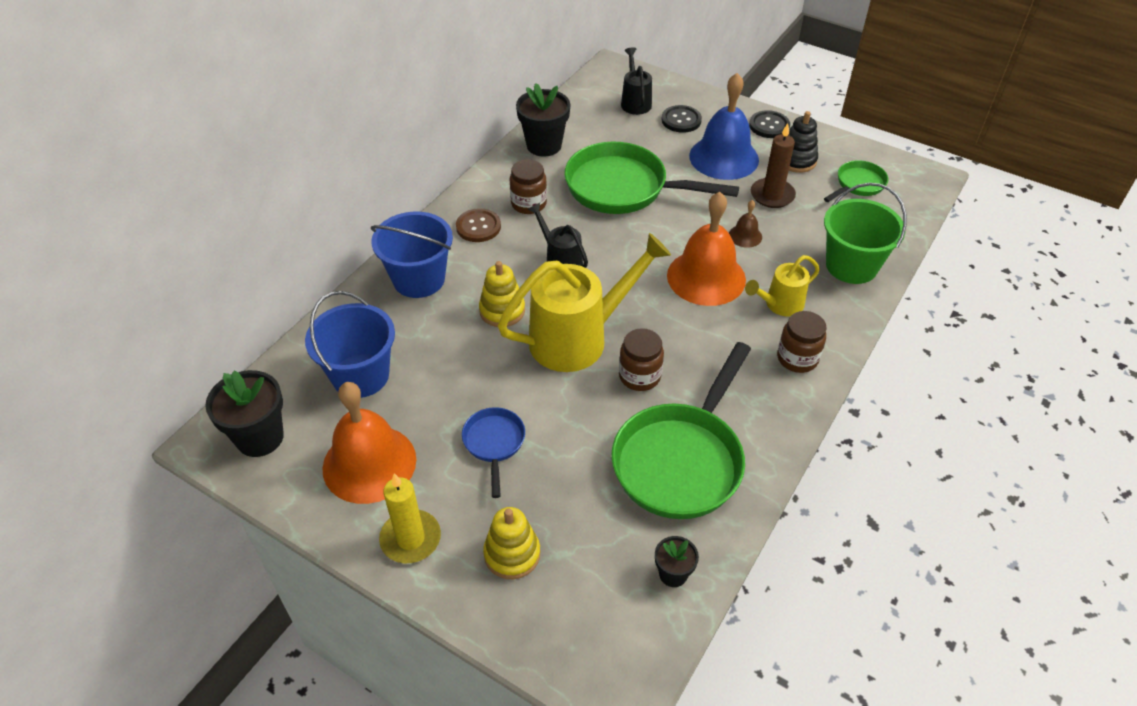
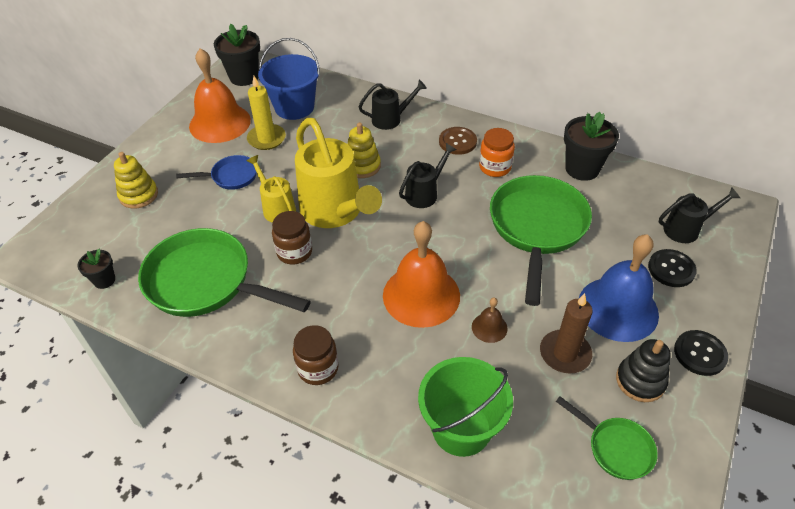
camera: 85 degrees right, 0 degrees up
(410, 539) = (159, 149): yellow candle -> yellow candle (266, 139)
(419, 279) = (391, 119): blue bucket -> black watering can
(528, 204) = (495, 167): brown jar -> orange jar
(779, 305) = (390, 355): yellow watering can -> yellow watering can (276, 207)

